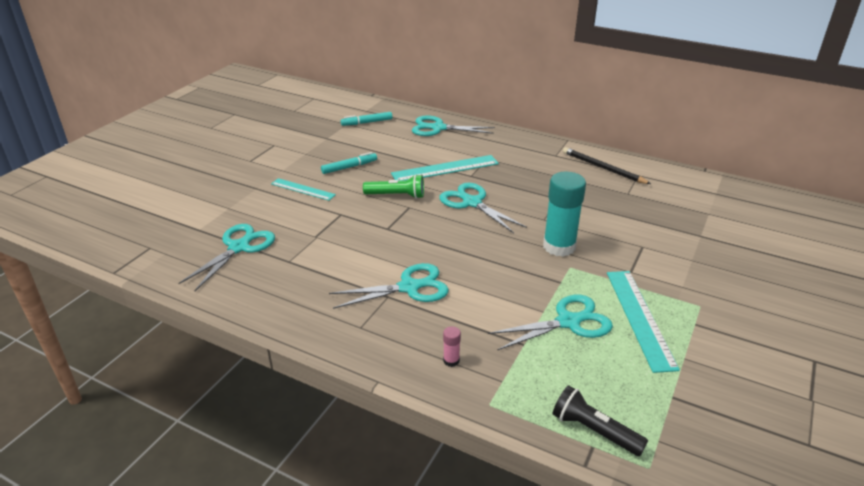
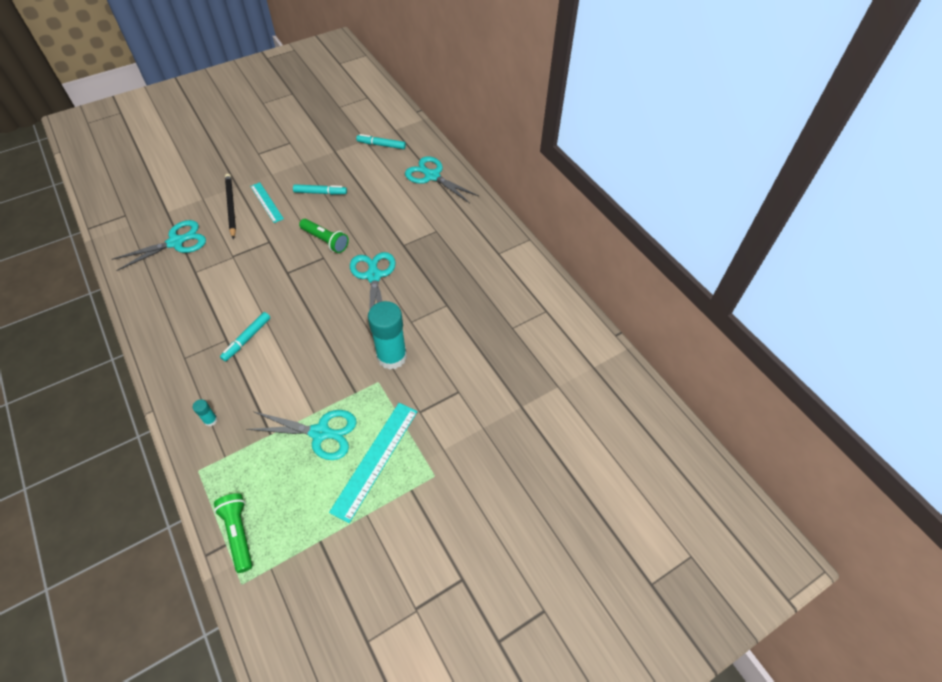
camera: 30 degrees right, 20 degrees up
(409, 287) = (247, 339): turquoise scissors -> turquoise marker
(445, 168) = (390, 227): turquoise ruler -> none
(451, 360) = (210, 420): pink glue stick -> turquoise glue stick
(594, 431) = (239, 533): black flashlight -> green flashlight
(603, 168) = (523, 288): black pencil -> black pencil (231, 206)

